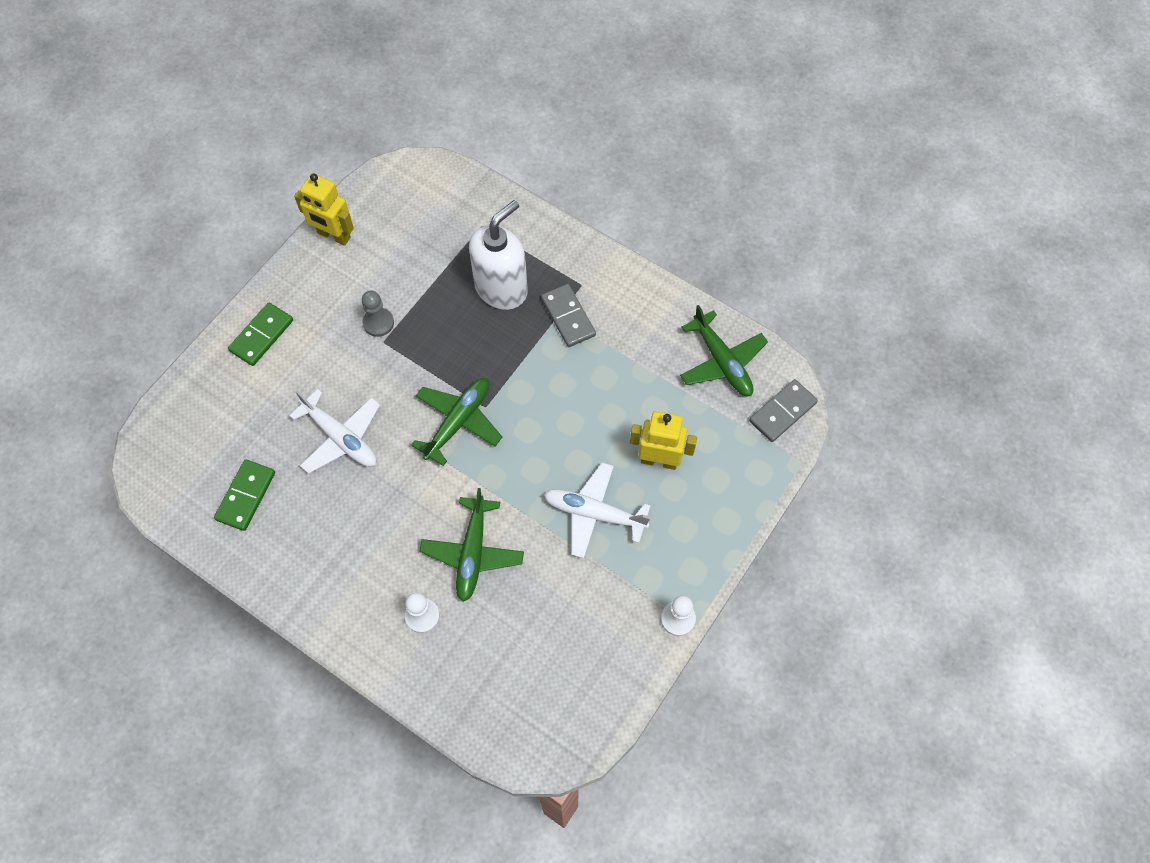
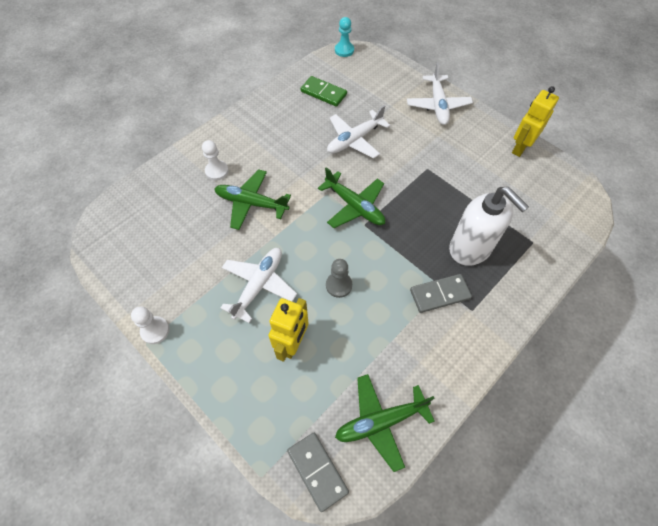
camera: 100 degrees right, 5 degrees down
(140, 481) = (344, 50): none -> turquoise pawn
(262, 336) = (438, 105): green domino -> white plane
(378, 323) = (443, 167): grey pawn -> grey pawn (339, 285)

